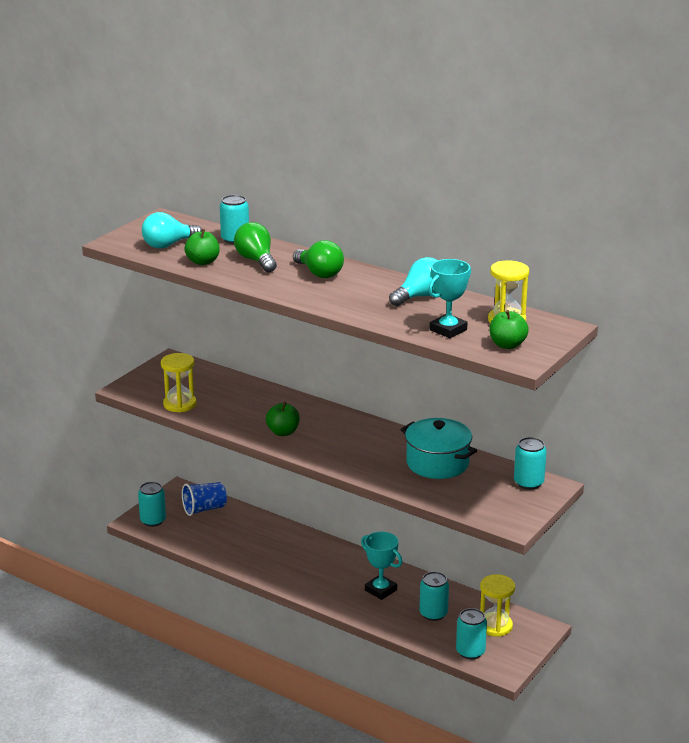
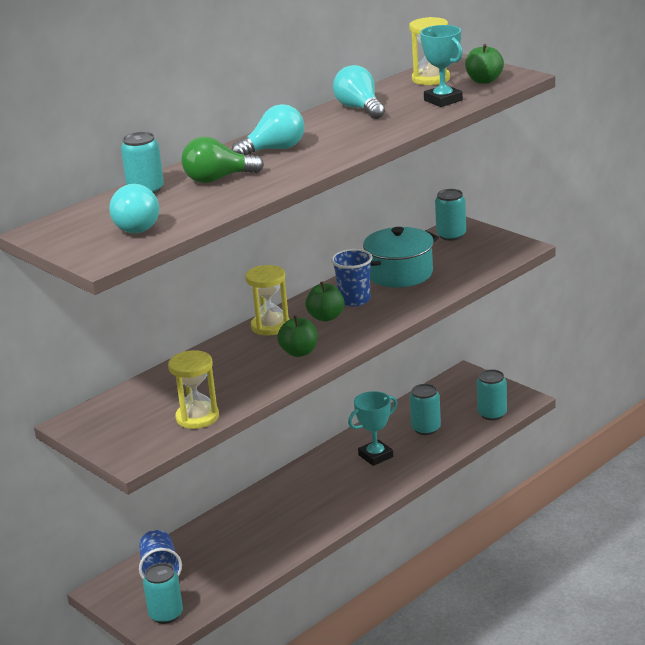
camera: 75 degrees left, 0 degrees up
(203, 262) = (203, 206): green apple -> green apple (326, 317)
(319, 273) = (274, 149): green light bulb -> turquoise light bulb
(380, 446) = (354, 300): none -> blue cup
(495, 626) = (455, 397): yellow hourglass -> yellow hourglass (270, 326)

